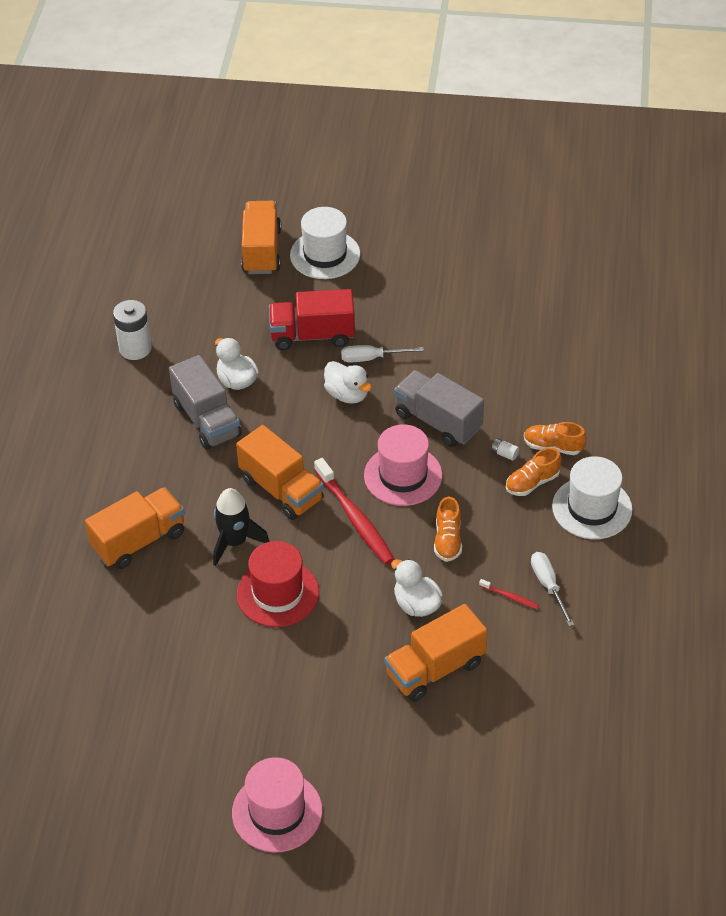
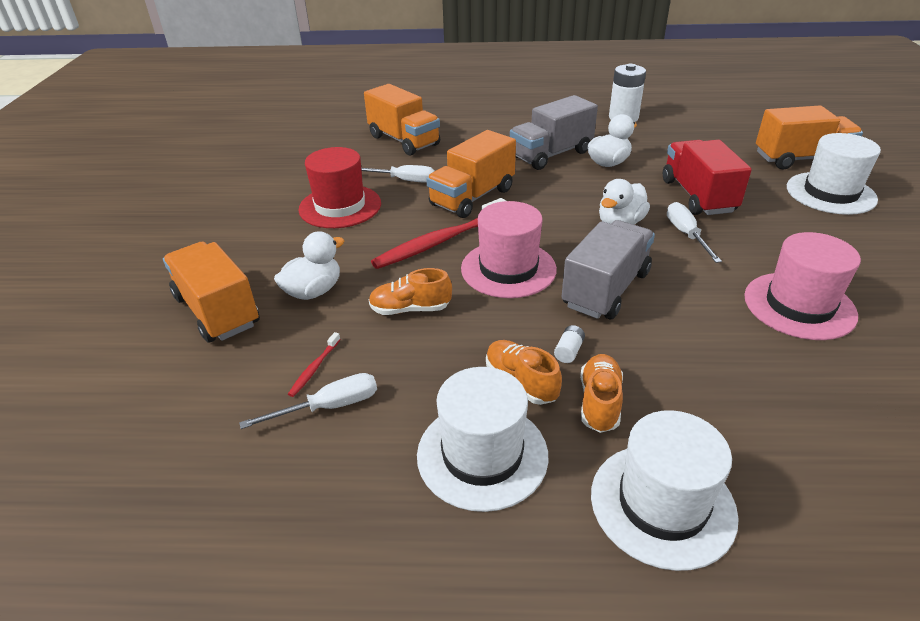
camera: 85 degrees right, 10 degrees down
(235, 542) = (404, 180): black rocket -> white screwdriver
(277, 812) = (87, 227): pink hat -> pink hat (799, 305)
(628, 435) = (662, 504): none -> white hat

